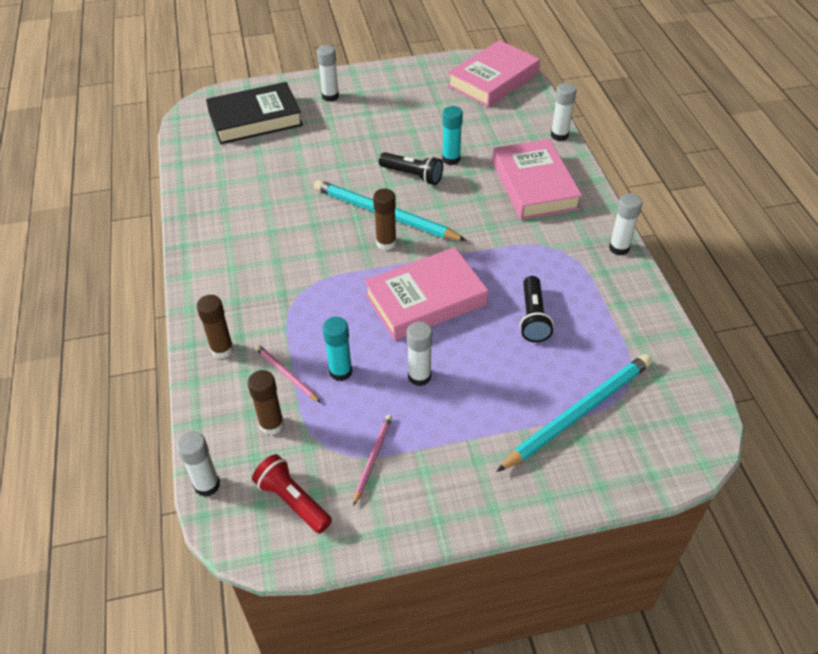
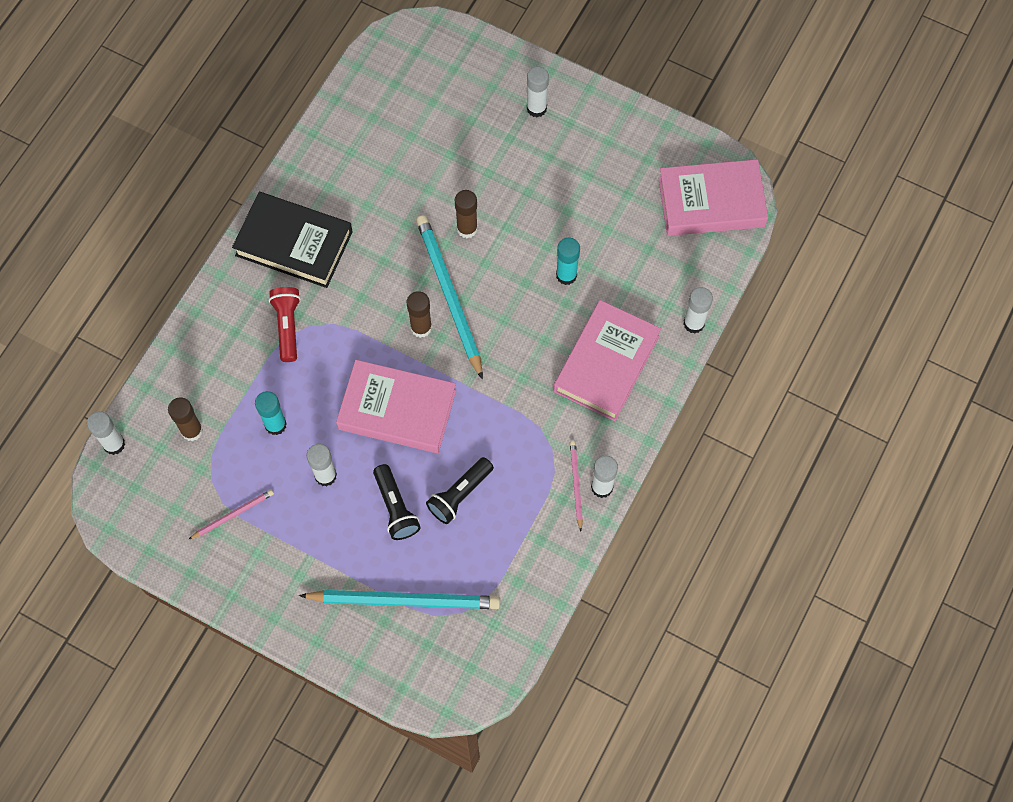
camera: 40 degrees right, 20 degrees up
(222, 349) = (212, 335): brown glue stick -> brown glue stick (467, 229)
(255, 119) = (444, 89): black book -> black book (294, 243)
(286, 375) = (237, 396): pink pencil -> pink pencil (576, 485)
(293, 501) = (156, 502): red flashlight -> red flashlight (287, 326)
(412, 175) = (514, 268): black flashlight -> black flashlight (395, 508)

